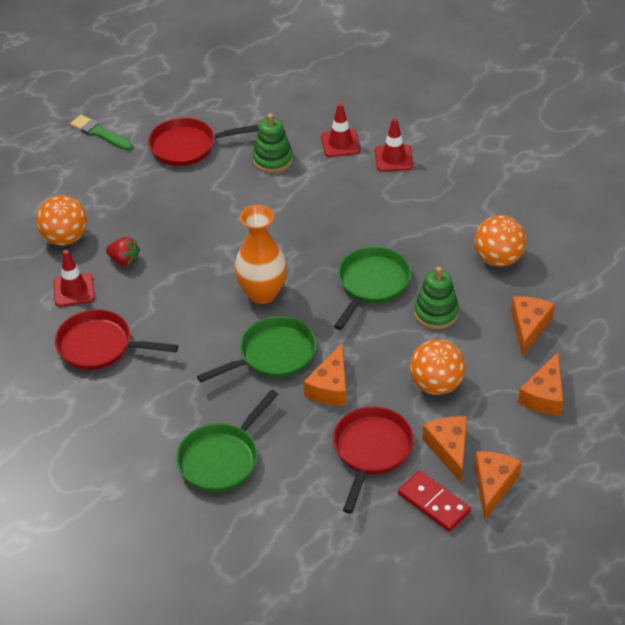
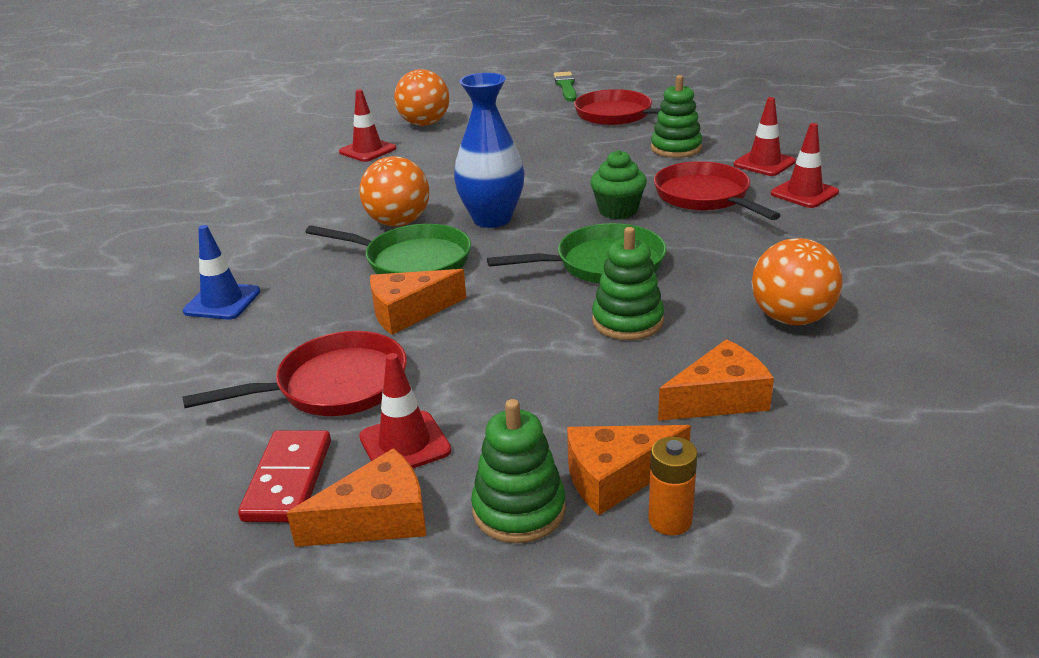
camera: 50 degrees right, 15 degrees down
(100, 346) = (312, 186): red pan -> red pan (705, 197)
(124, 260) = (435, 151): red strawberry -> none
(222, 458) = (222, 302): green pan -> blue traffic cone
(262, 293) = (492, 219): orange vase -> blue vase
(320, 238) = (618, 210): none -> green cupcake
(436, 384) = (509, 378): orange ball -> orange ball (398, 222)
(449, 449) = (405, 444): orange cheese -> red traffic cone
(533, 437) = (519, 510): none -> green stacking toy
(584, 396) = (670, 520): none -> orange battery

